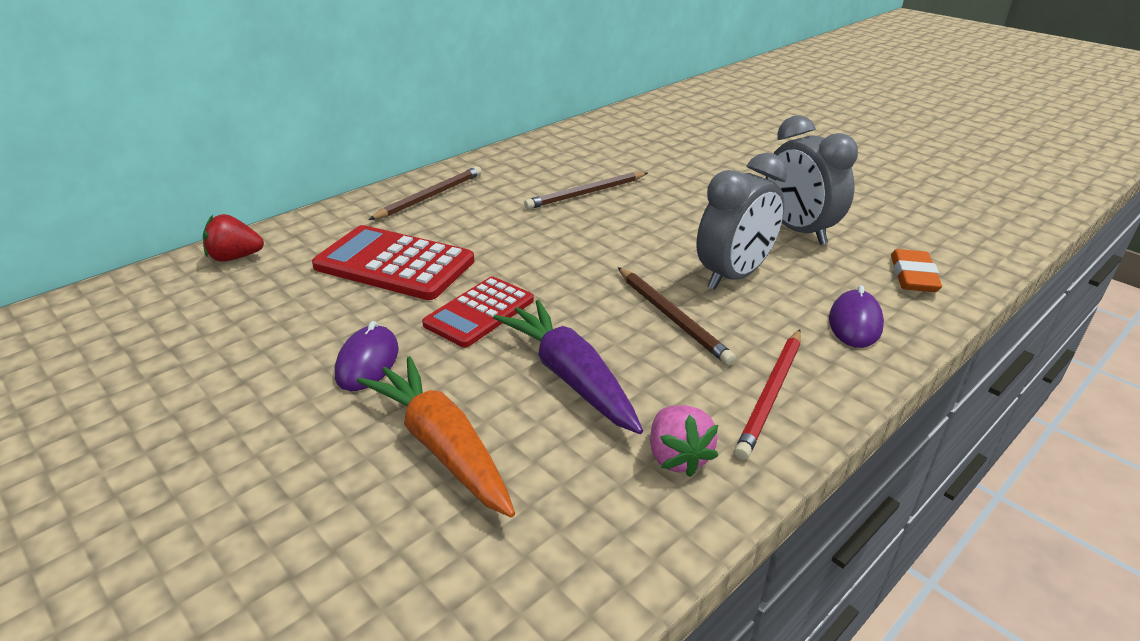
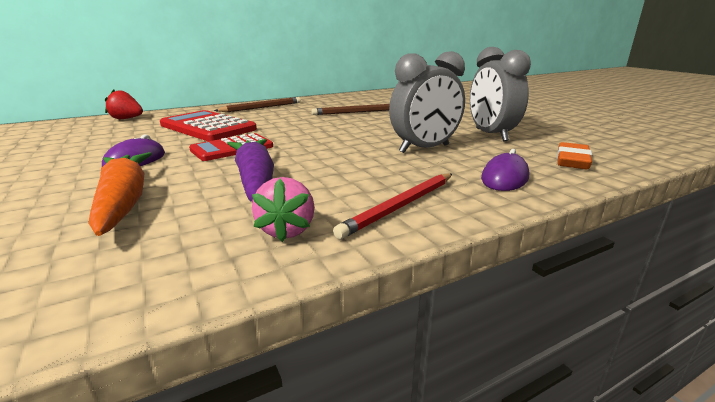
camera: 15 degrees right, 10 degrees down
(672, 317) = (360, 162): brown pencil -> none

